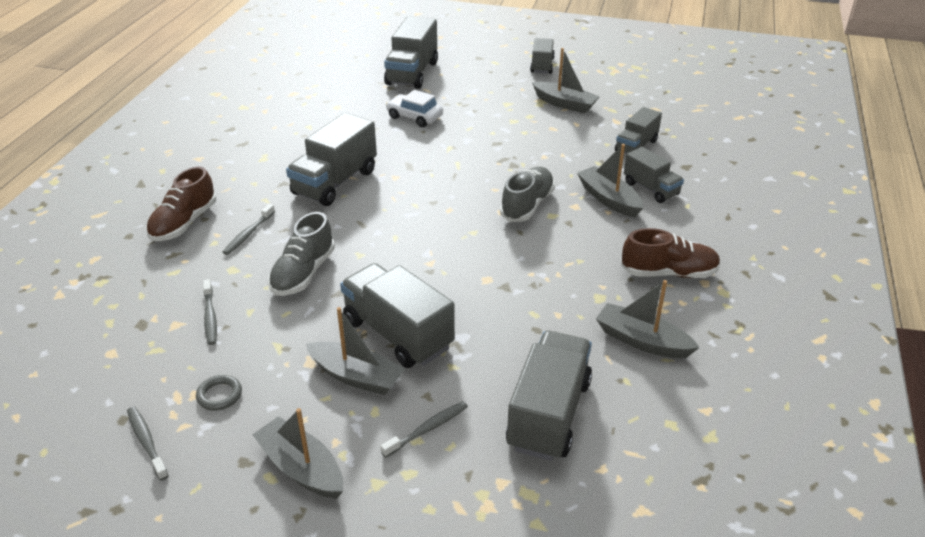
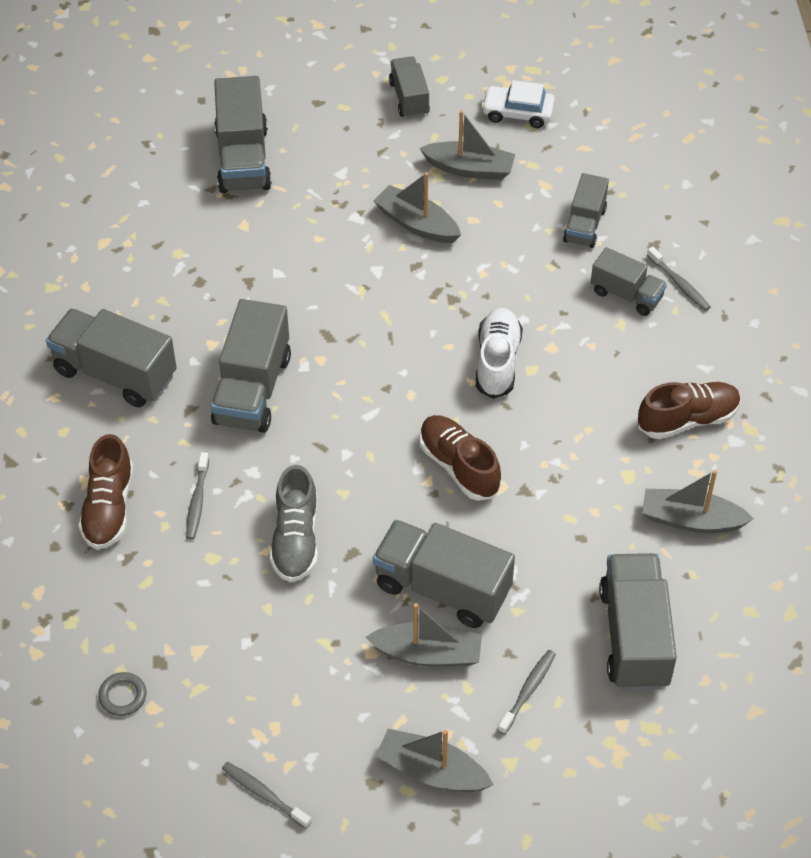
camera: 20 degrees left, 15 degrees up
(210, 317) = (229, 629): grey toothbrush -> grey toothbrush (679, 284)
(219, 395) = (302, 720): grey ring -> grey ring (123, 696)
(248, 155) = (115, 373): none -> grey truck
(414, 117) = (290, 245): white car -> white car (517, 113)
(460, 259) = (459, 466): none -> brown shoe
(527, 205) = (497, 362): grey shoe -> white shoe
(609, 199) = (585, 325): grey boat -> grey boat (417, 224)

